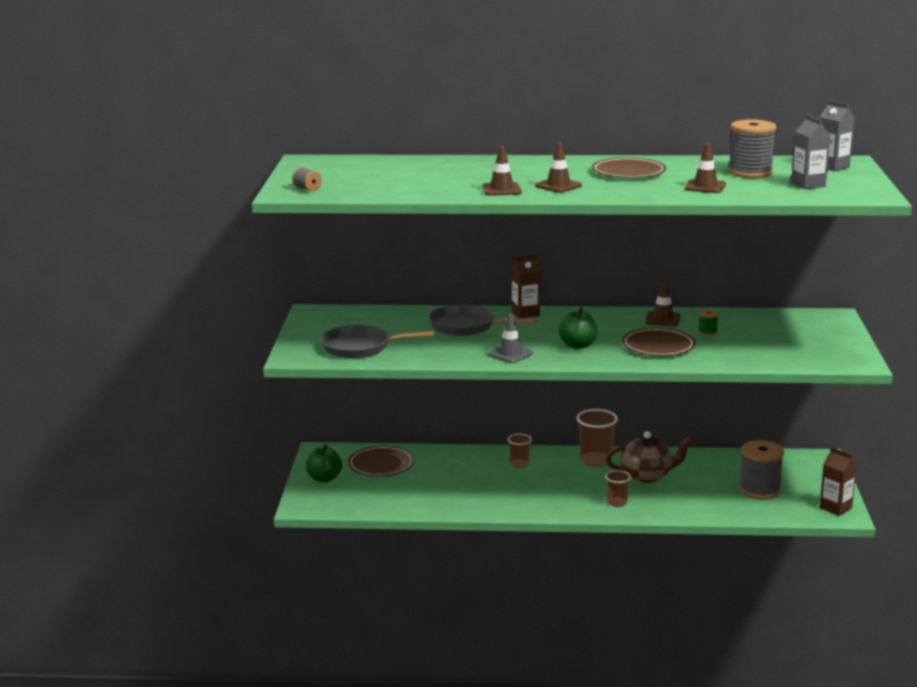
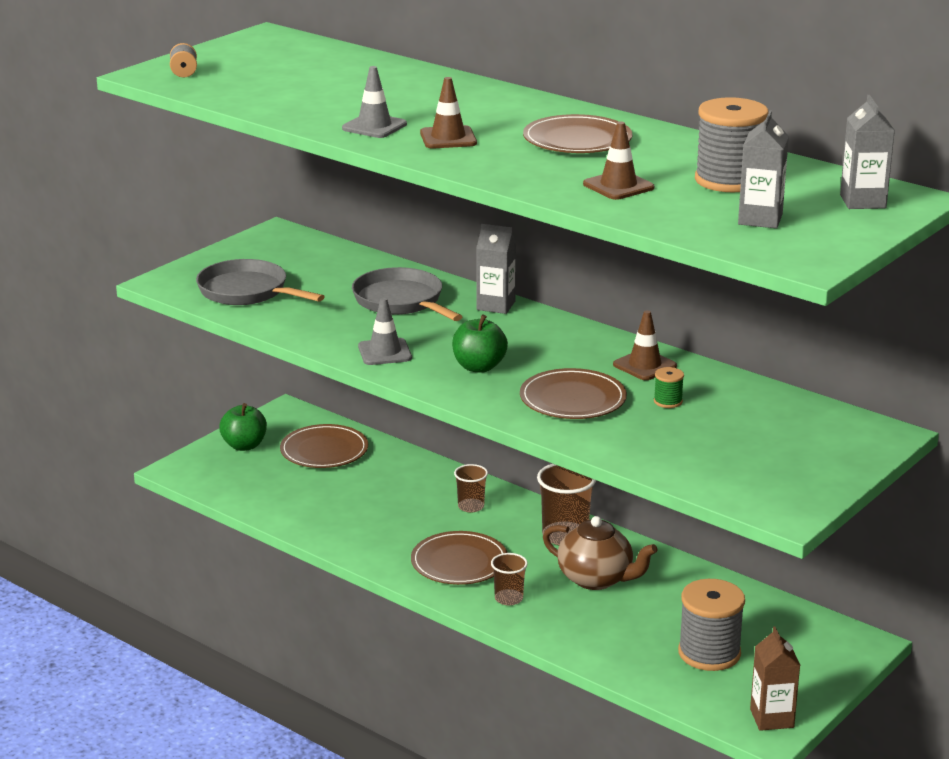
camera: 35 degrees right, 5 degrees up
(501, 189) = (374, 126): brown traffic cone -> grey traffic cone
(525, 313) = (496, 305): brown carton -> grey carton
(560, 495) = (459, 562): none -> brown plate

